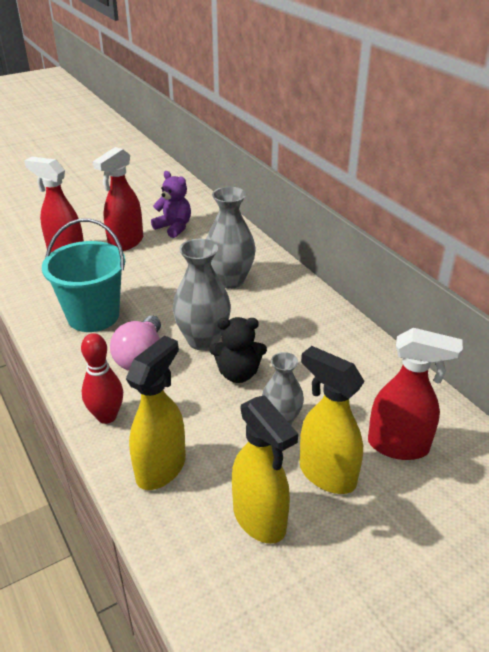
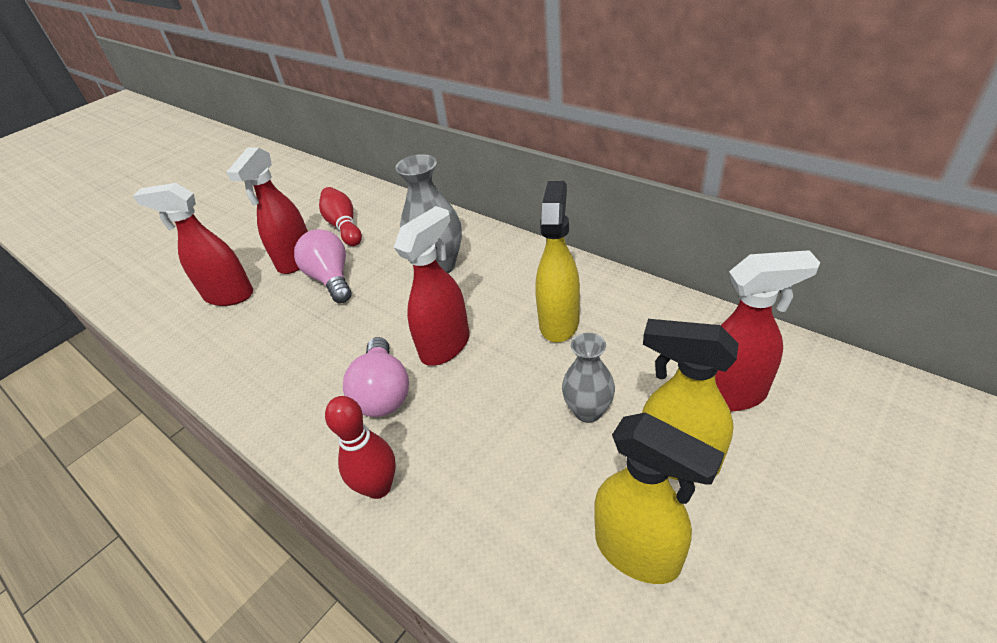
camera: 15 degrees left, 5 degrees up
(93, 316) = (298, 361): turquoise bucket -> none
(145, 265) = (331, 279): none -> pink light bulb
(161, 468) = (483, 531): yellow spray bottle -> yellow spray bottle (559, 322)
(174, 227) = (344, 226): purple teddy bear -> red bowling pin
(203, 340) = (446, 346): grey vase -> red spray bottle
(238, 373) = (508, 372): black teddy bear -> none

